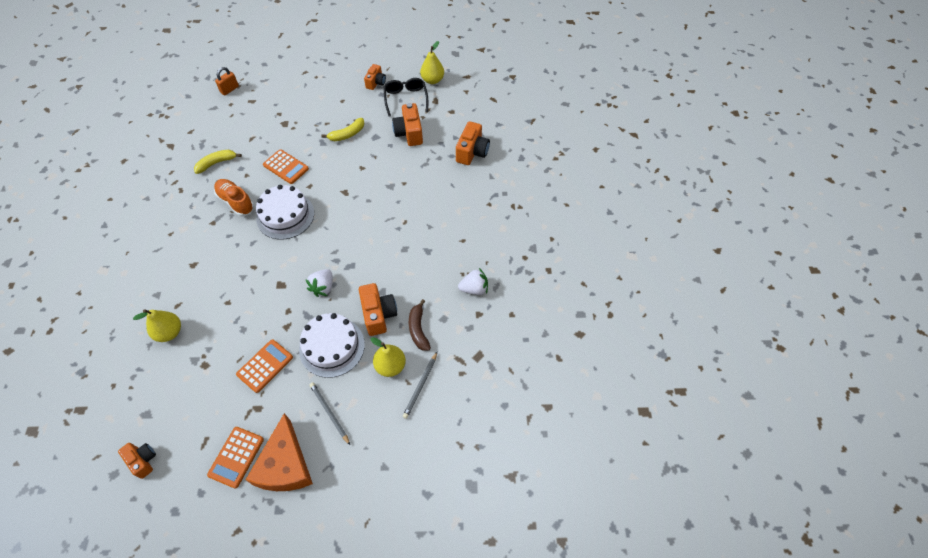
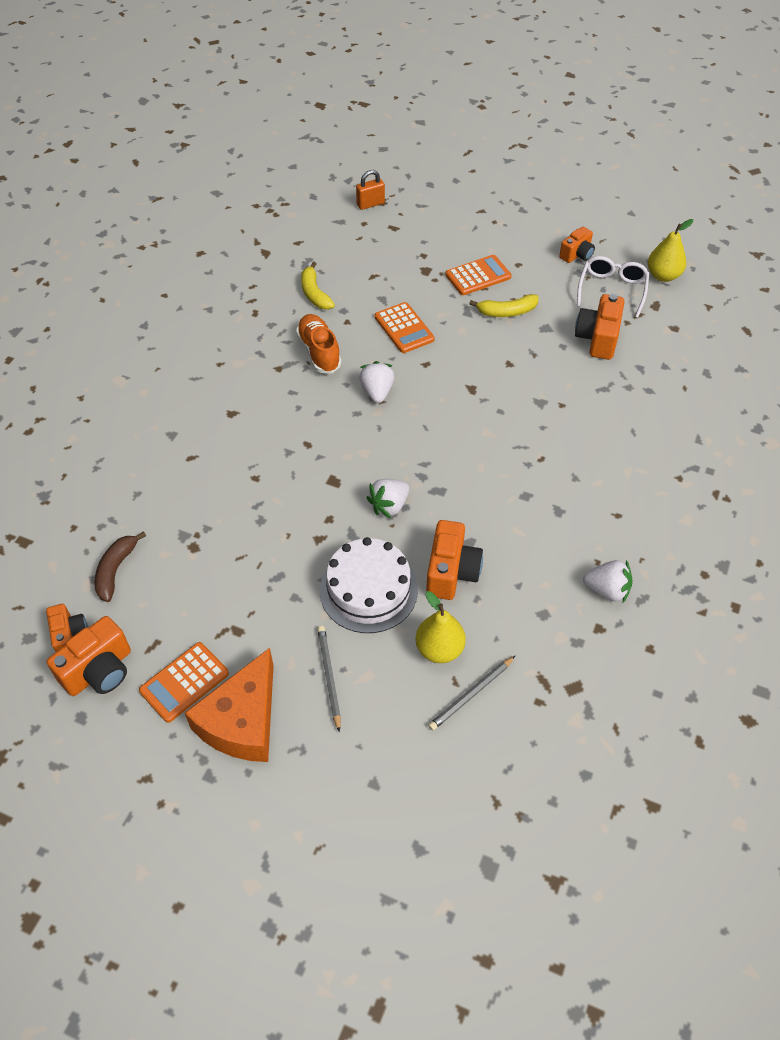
camera: 25 degrees right, 5 degrees down
(169, 332) = (167, 488): yellow pear -> none
(216, 163) = (315, 293): yellow banana -> yellow banana turned 105 degrees counterclockwise
(265, 366) = (269, 579): orange calculator -> orange calculator (478, 276)
(285, 215) = (377, 392): white cake -> white strawberry
(406, 99) = (612, 289): black glasses -> white glasses
(418, 329) = (500, 614): brown banana -> brown banana (116, 570)
(472, 152) = (683, 395): orange camera -> orange camera (99, 671)

